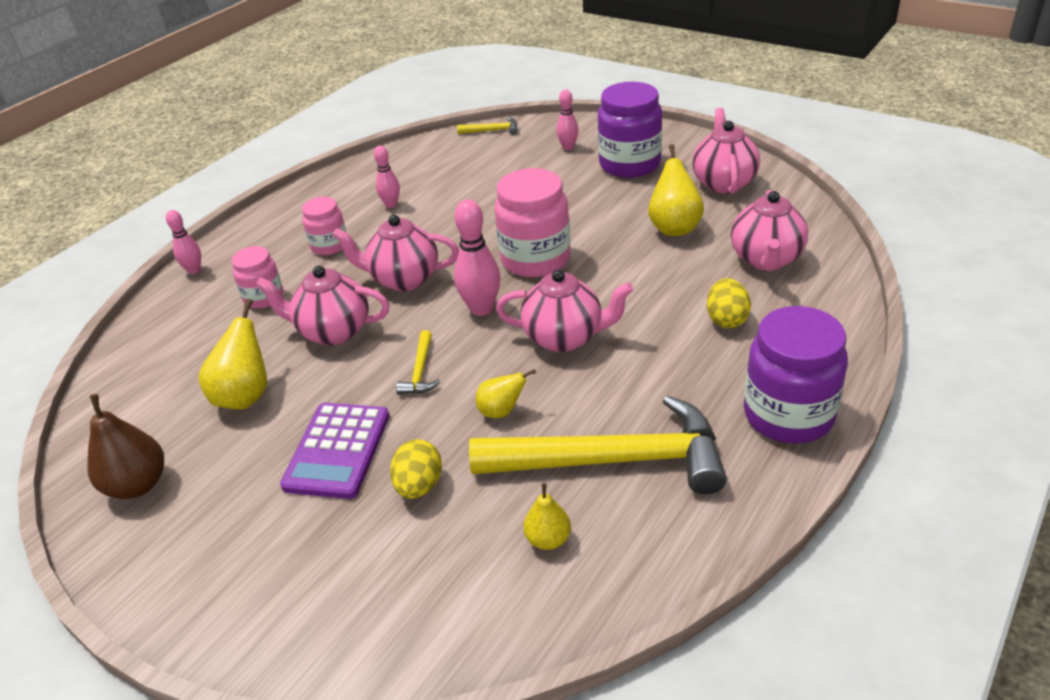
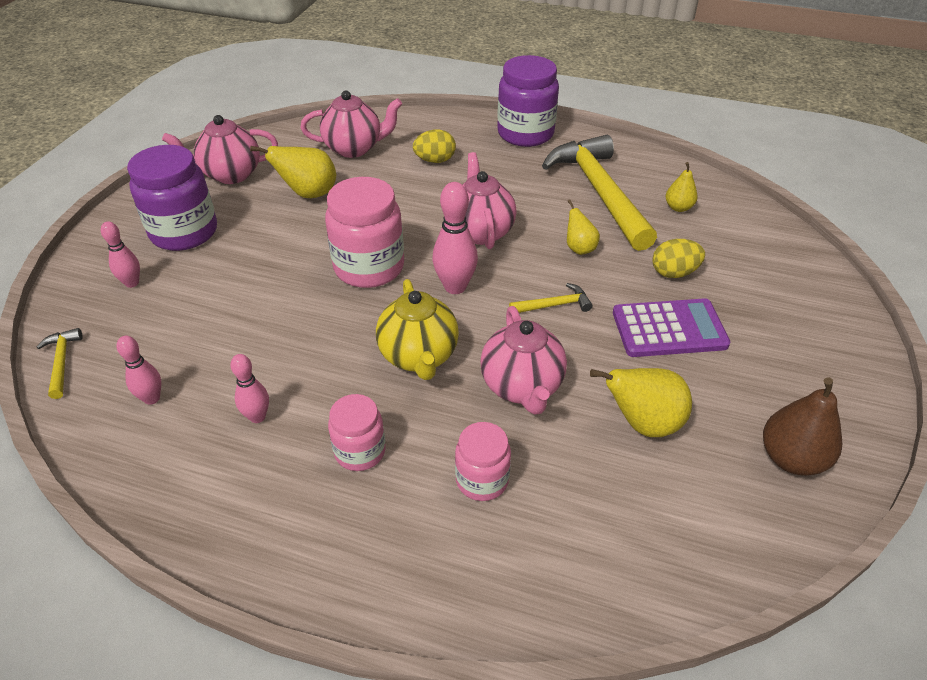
camera: 110 degrees left, 5 degrees up
(194, 270) = (441, 605): pink bowling pin -> pink bowling pin (152, 398)
(403, 279) = (419, 356): pink teapot -> yellow teapot

